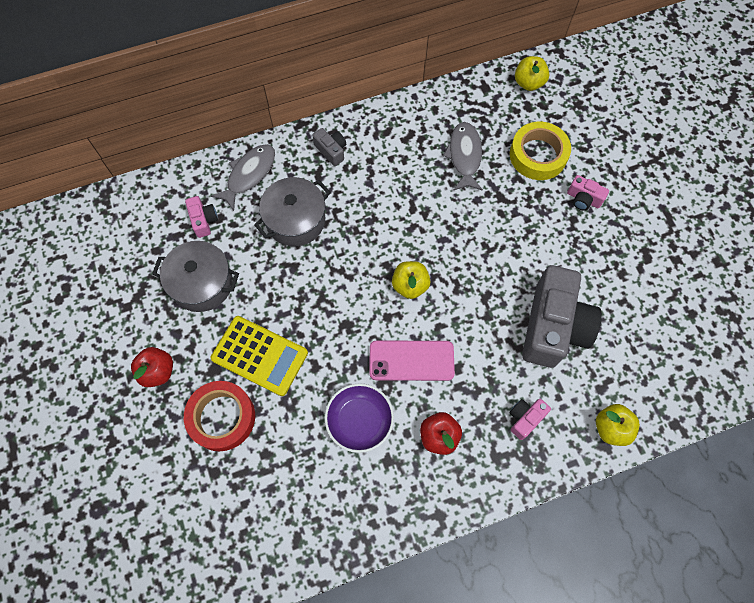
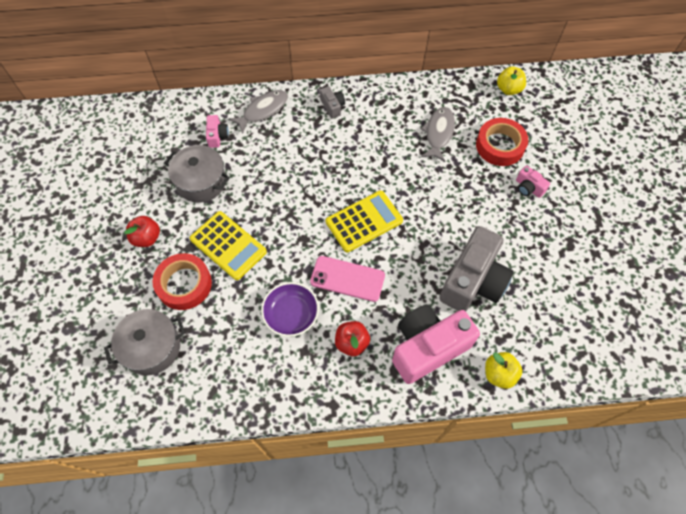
camera: 15 degrees right, 5 degrees down
(295, 220) = (288, 152): grey pot -> grey pot (152, 347)
(410, 285) = (364, 221): yellow apple -> yellow calculator
(525, 418) = (427, 347): pink camera -> pink camera, size x2.30
(538, 155) = (500, 146): yellow tape -> red tape

